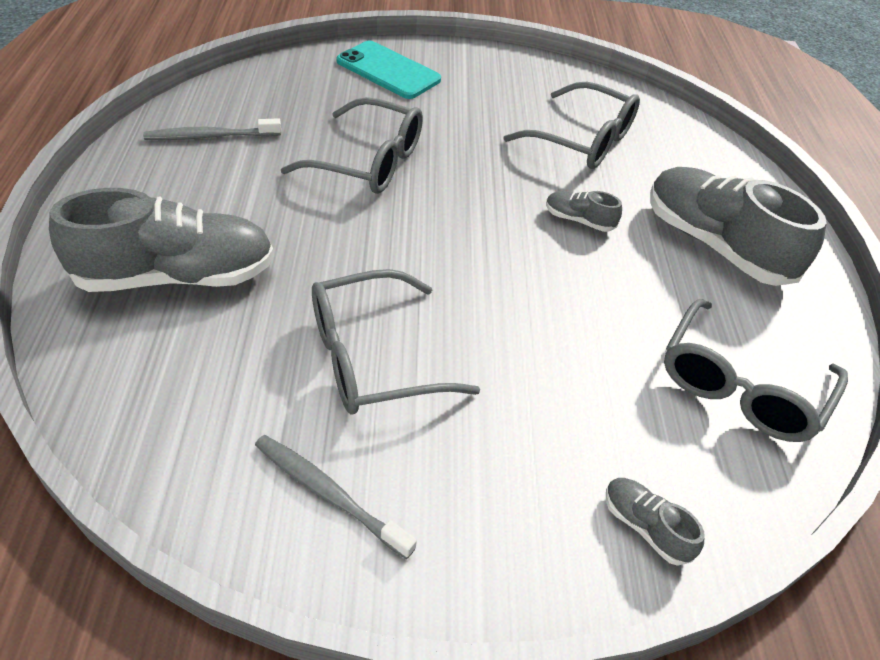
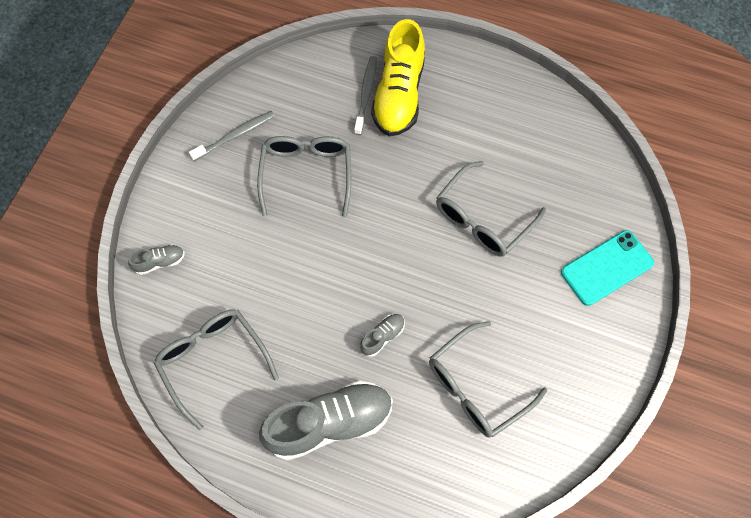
camera: 115 degrees right, 20 degrees up
(176, 276) = (399, 95): grey shoe -> yellow shoe
(210, 136) = (533, 128): grey toothbrush -> grey toothbrush (366, 94)

